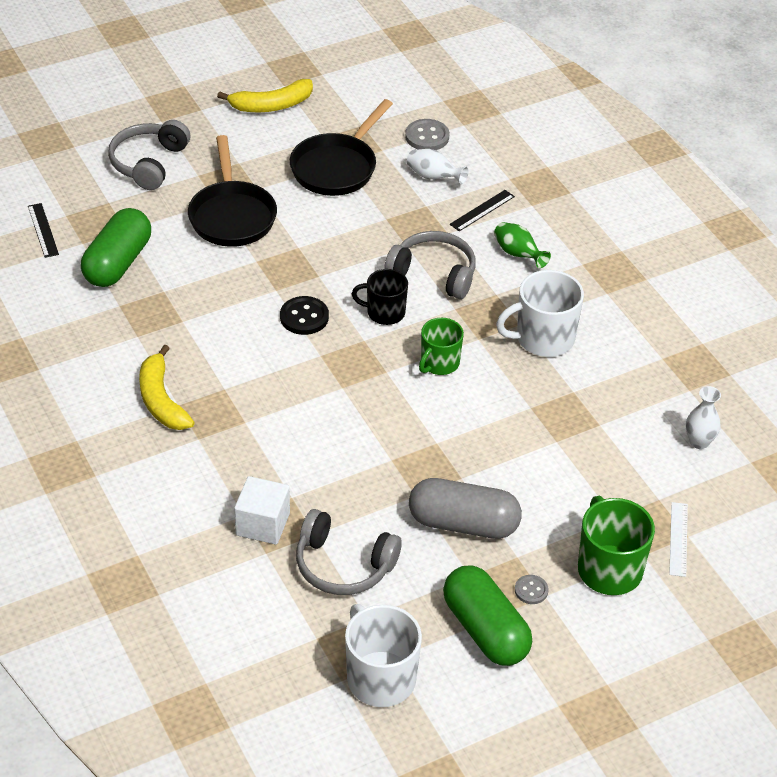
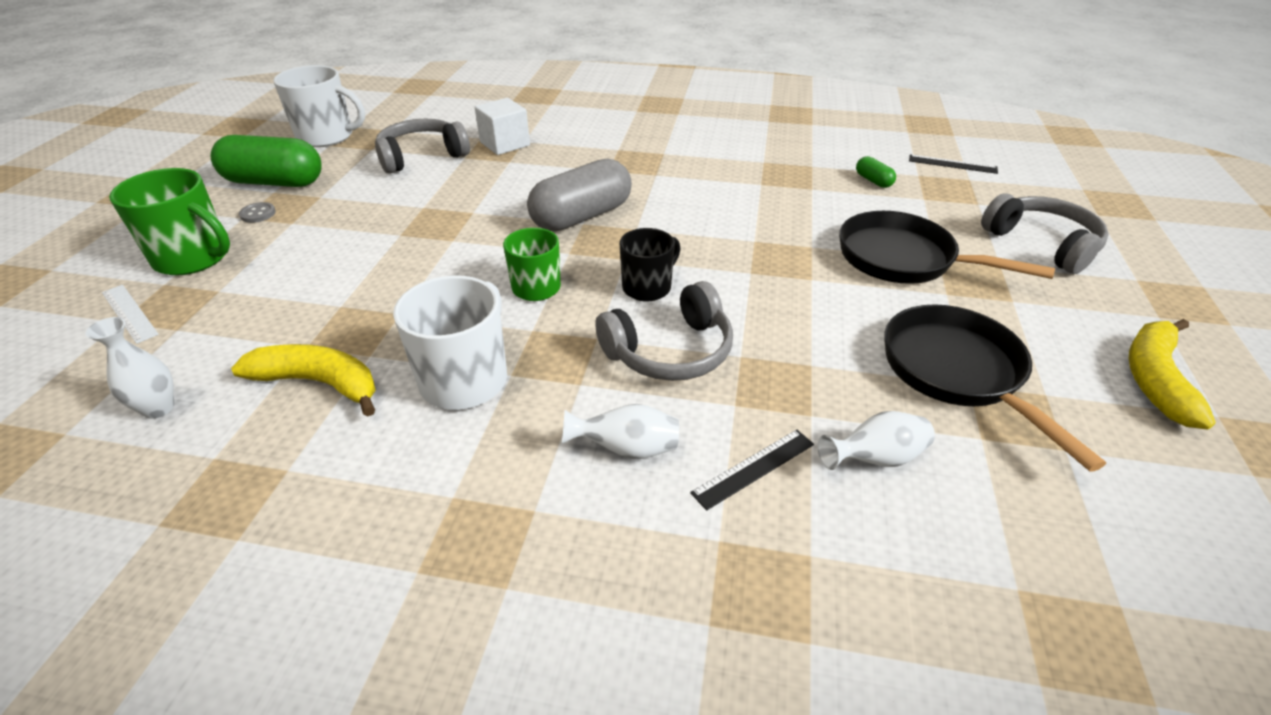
camera: 130 degrees right, 5 degrees down
(118, 263) = (873, 181): green capsule -> green capsule, size x0.44
(161, 400) = (677, 149): yellow banana -> yellow banana (319, 383)
(304, 317) = (697, 240): black button -> none
(427, 137) = (997, 511): grey button -> none
(463, 524) = (361, 214): grey capsule -> grey capsule (581, 216)
(482, 210) = (753, 468): black ruler -> black ruler turned 60 degrees clockwise
(518, 254) = (626, 449): green vase -> white vase

